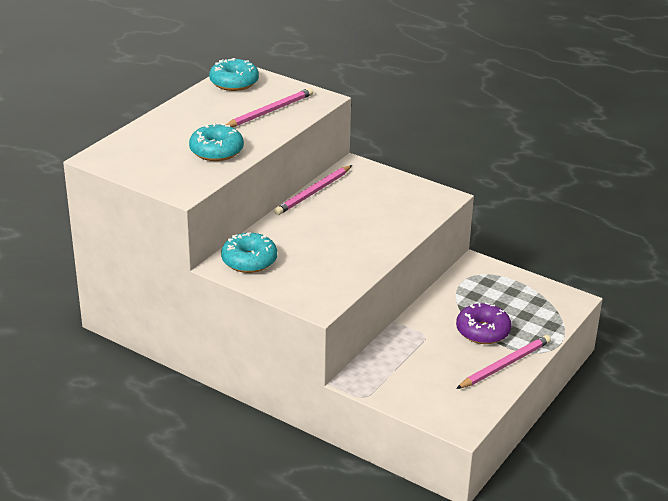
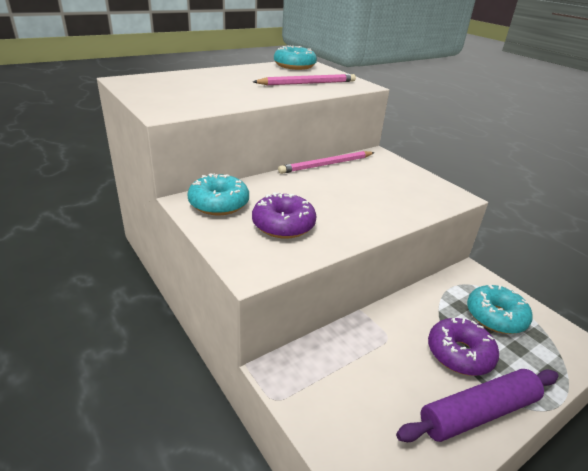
camera: 20 degrees right, 0 degrees up
(216, 151) = (231, 95): turquoise donut -> turquoise donut (495, 316)
(317, 265) = (283, 225): none -> purple donut
(505, 364) = (478, 413): pink pencil -> purple rolling pin

